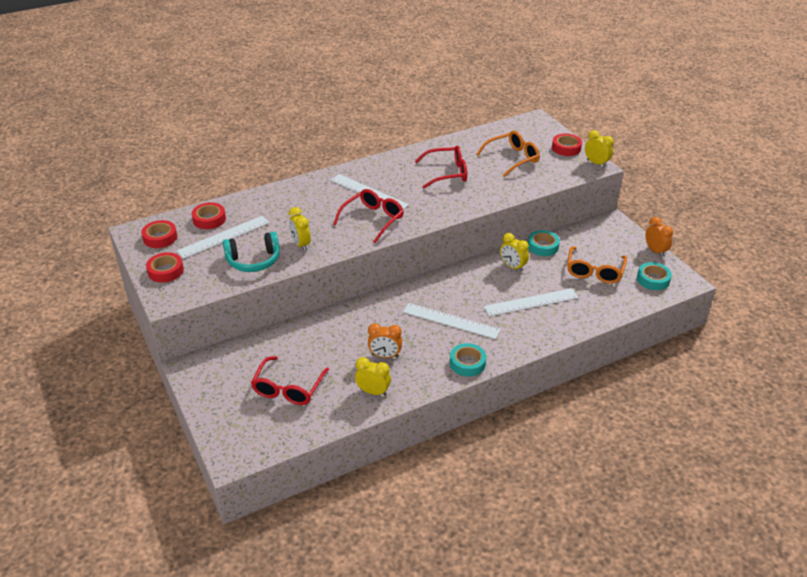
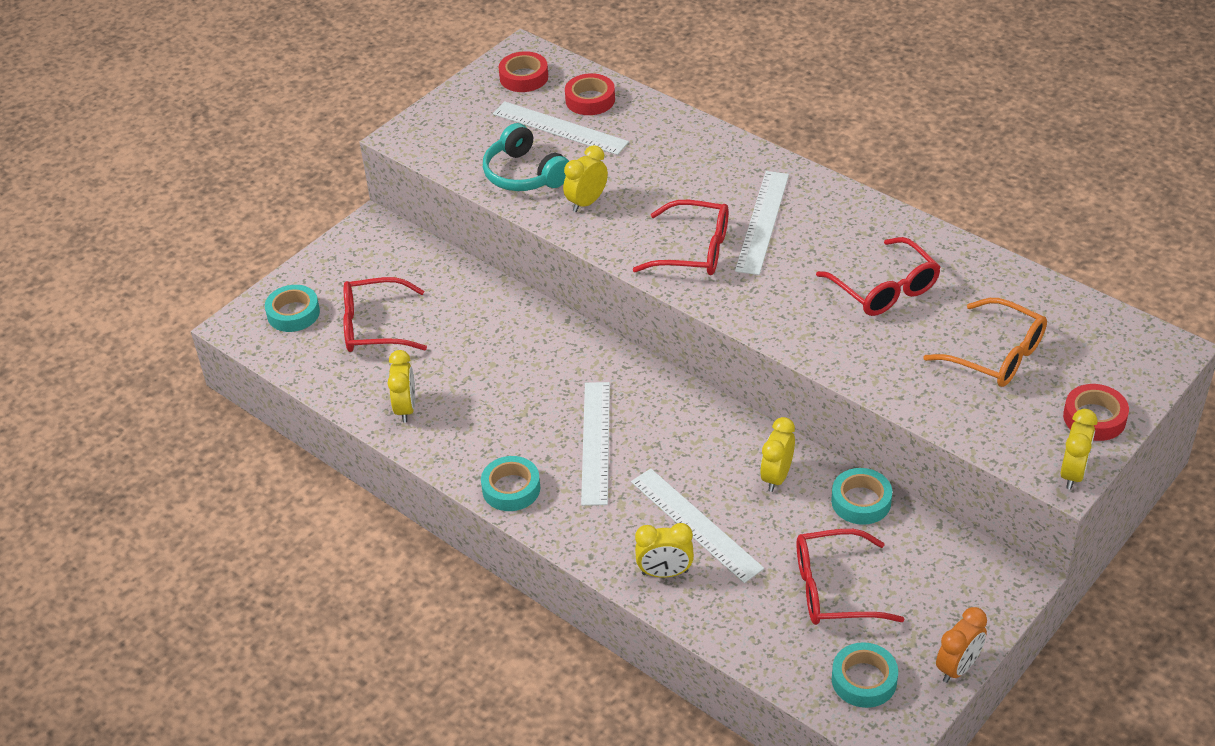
camera: 70 degrees right, 5 degrees up
(165, 271) = (459, 111): red tape -> none
(243, 426) = (293, 313): none -> turquoise tape
(385, 356) = (482, 396): orange clock -> none
(559, 322) = (665, 573): none -> yellow clock
(594, 271) = (834, 589): orange glasses -> red glasses

